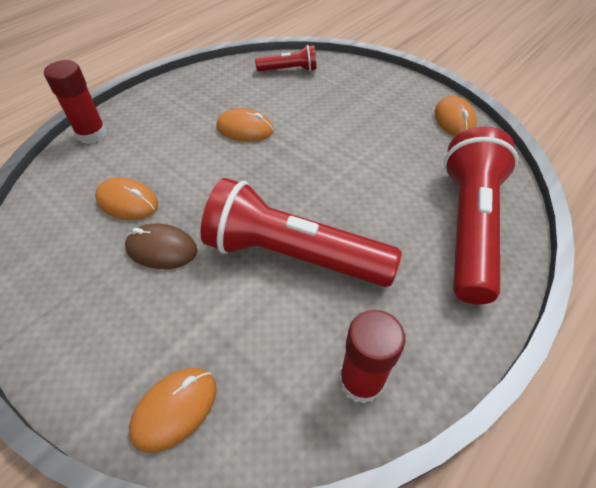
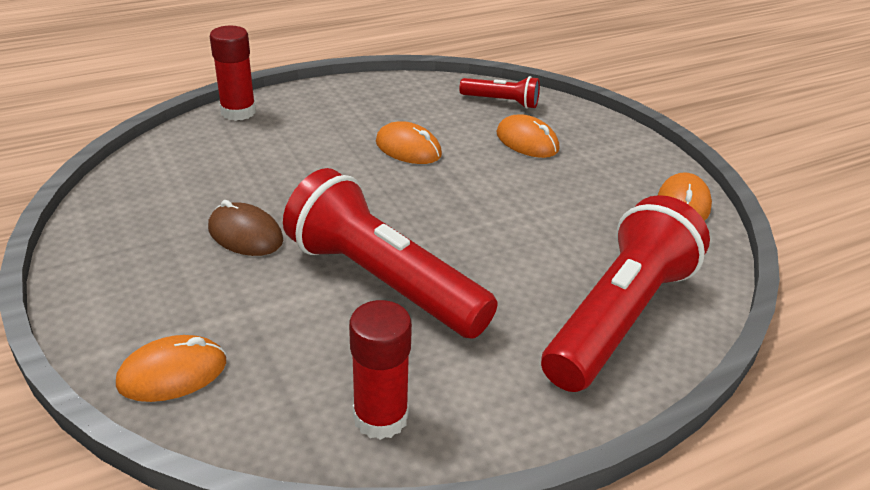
camera: 20 degrees right, 15 degrees down
(127, 202) = (237, 183): orange mouse -> orange mouse (527, 141)

